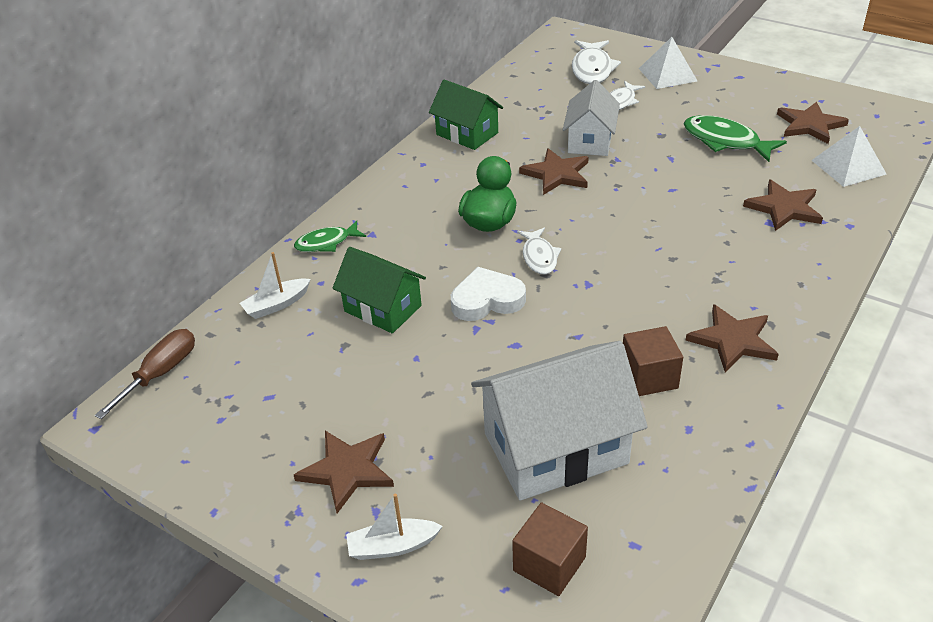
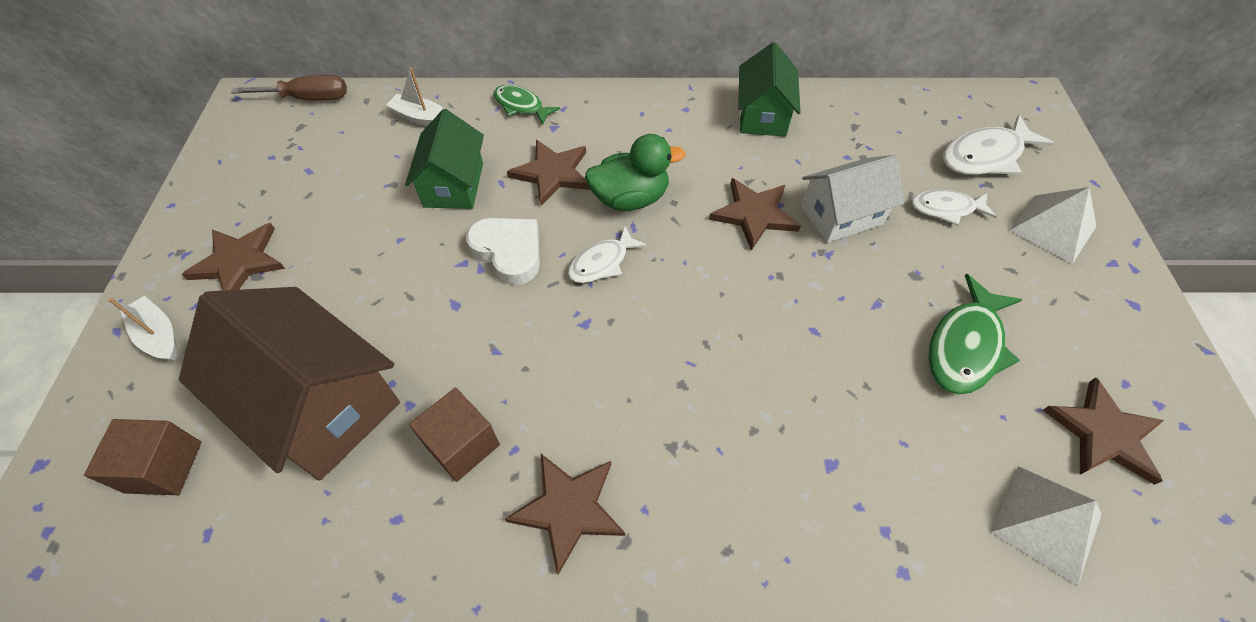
camera: 55 degrees right, 15 degrees up
(555, 448) = (320, 404): white house -> brown house
(725, 141) = (965, 346): green fish -> green fish turned 150 degrees counterclockwise
(784, 208) = (876, 471): brown star -> brown star (552, 173)

